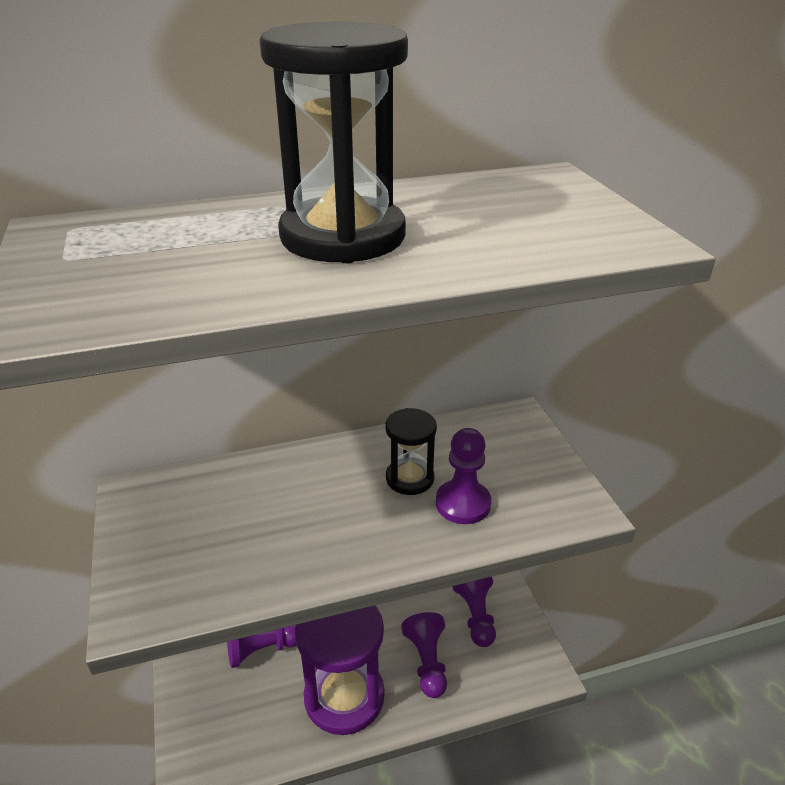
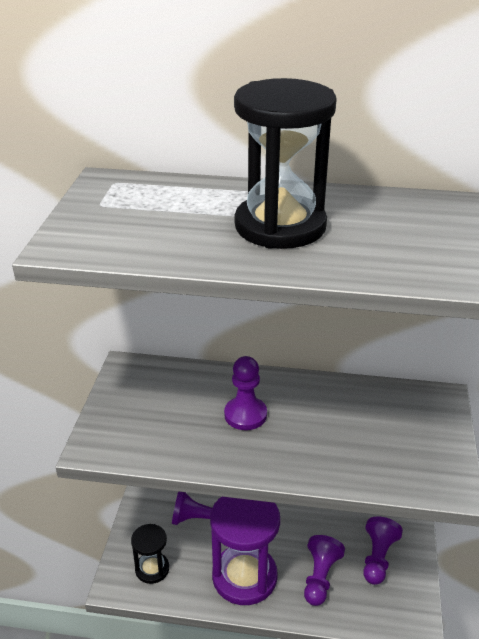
camera: 25 degrees right, 0 degrees up
(409, 478) = (323, 419): black hourglass -> black hourglass (152, 569)
(463, 503) = (354, 450): purple pawn -> purple pawn (245, 415)

